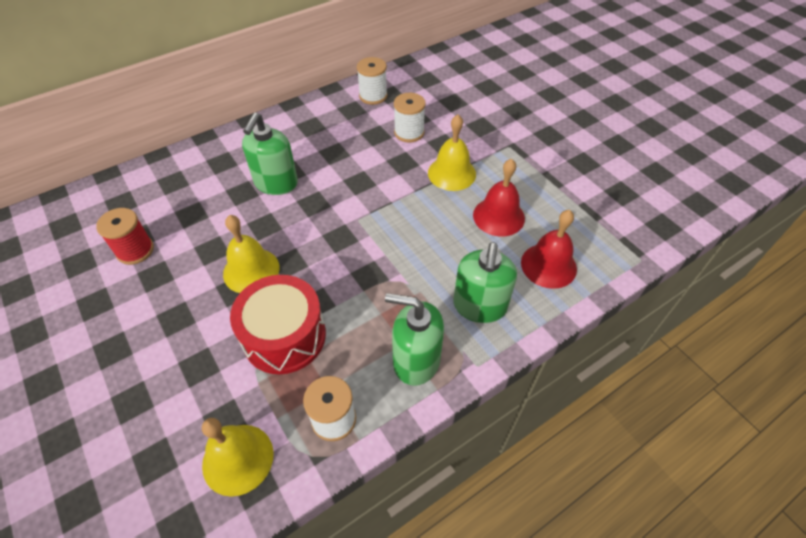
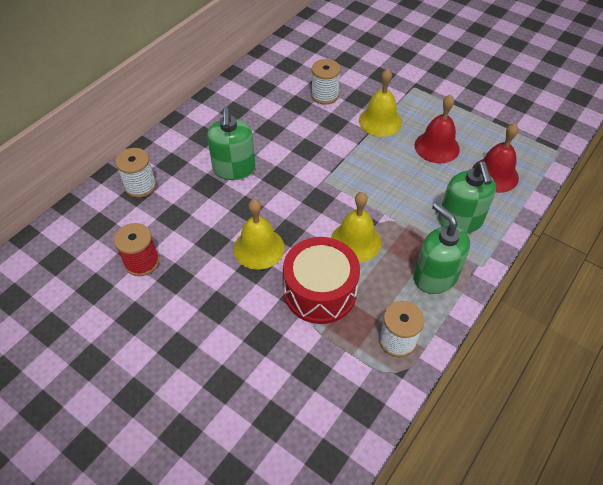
camera: 20 degrees left, 0 degrees up
(238, 459) = (340, 394): yellow bell -> yellow bell (355, 241)
(373, 96) = (274, 70): white spool -> white spool (140, 186)
(416, 360) = (435, 277): green soap dispenser -> green soap dispenser turned 60 degrees clockwise

